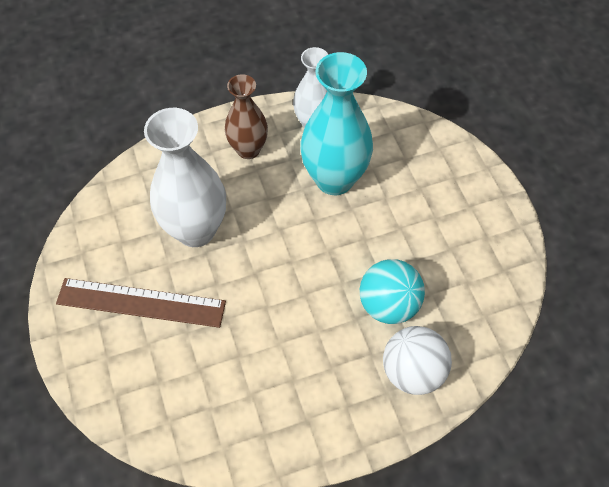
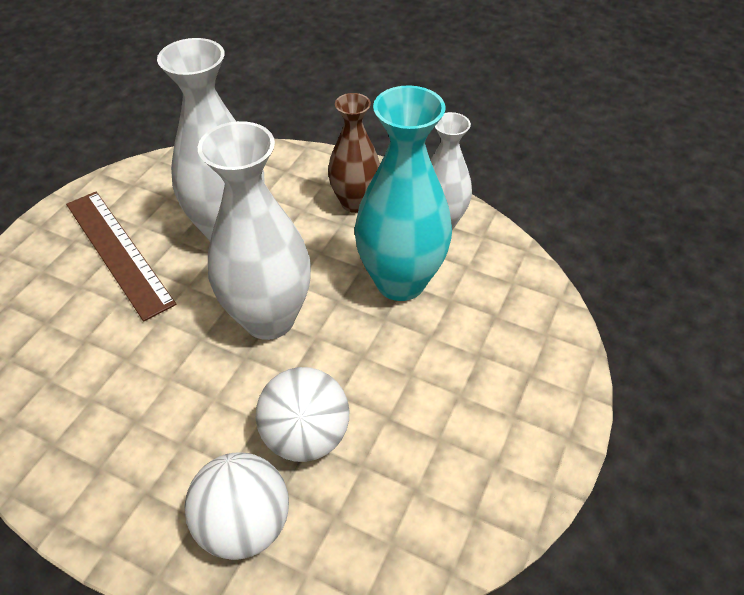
camera: 45 degrees right, 10 degrees down
(290, 262) = (269, 318): none -> white vase
(388, 305) = (306, 436): turquoise ball -> white ball

